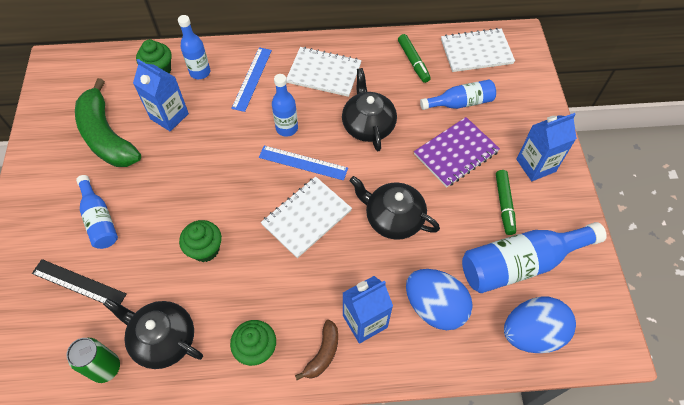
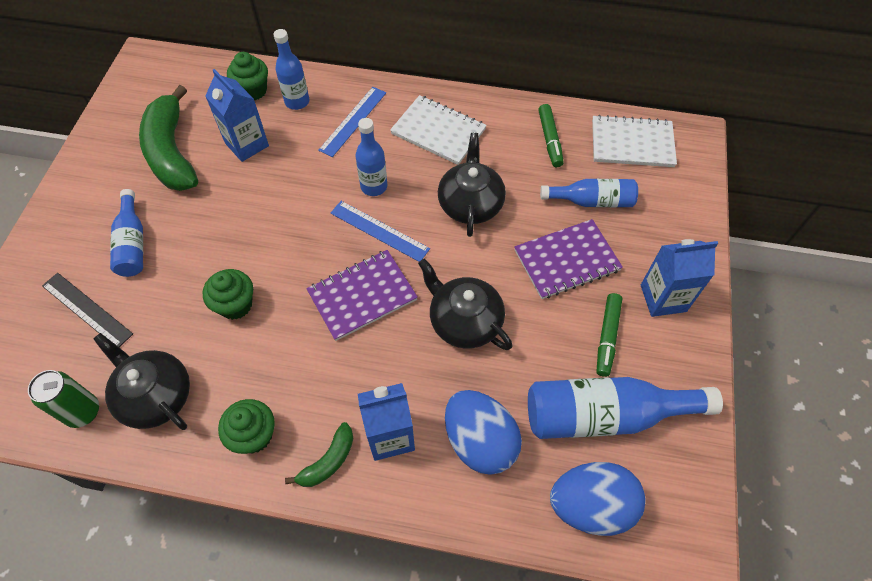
camera: 15 degrees right, 0 degrees up
(306, 217) = (362, 296): white notebook -> purple notebook
(323, 353) = (328, 461): brown banana -> green banana

